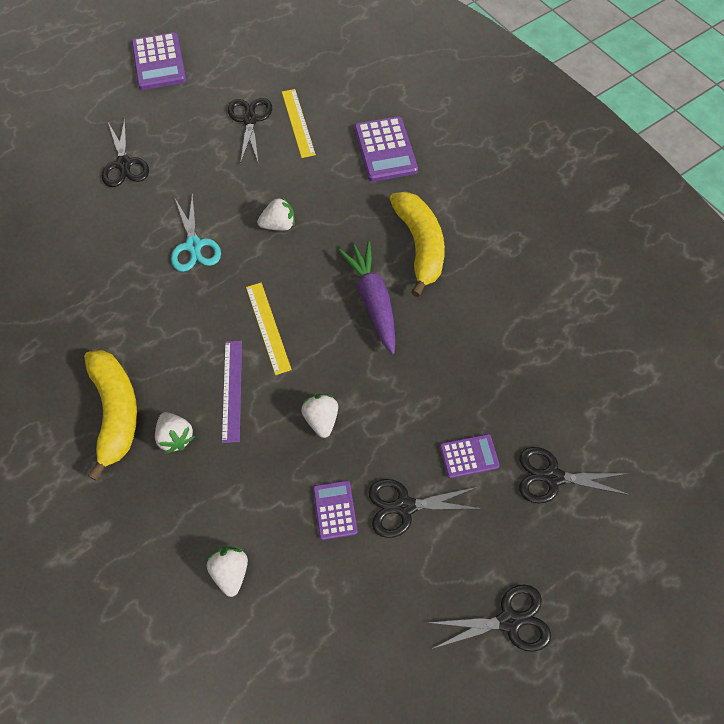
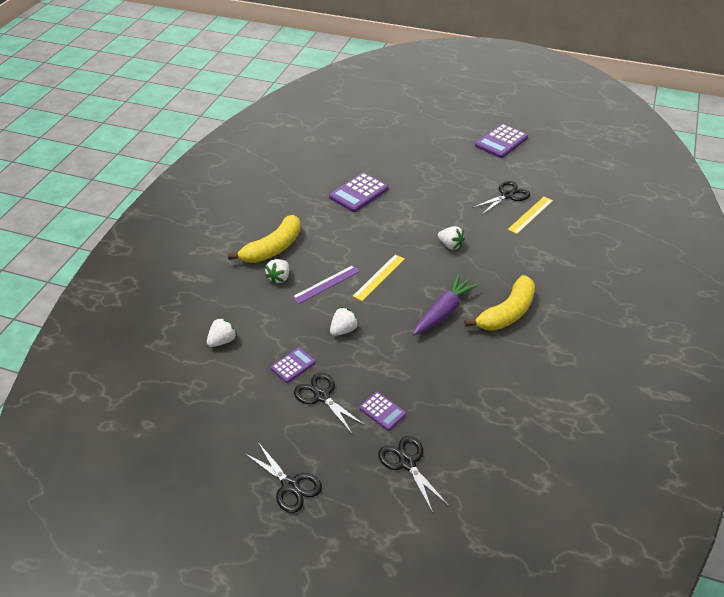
camera: 55 degrees right, 20 degrees down
(124, 164) = (420, 168): black scissors -> none
(194, 246) = (399, 221): turquoise scissors -> none
(385, 150) = (559, 261): purple calculator -> purple calculator (358, 193)

